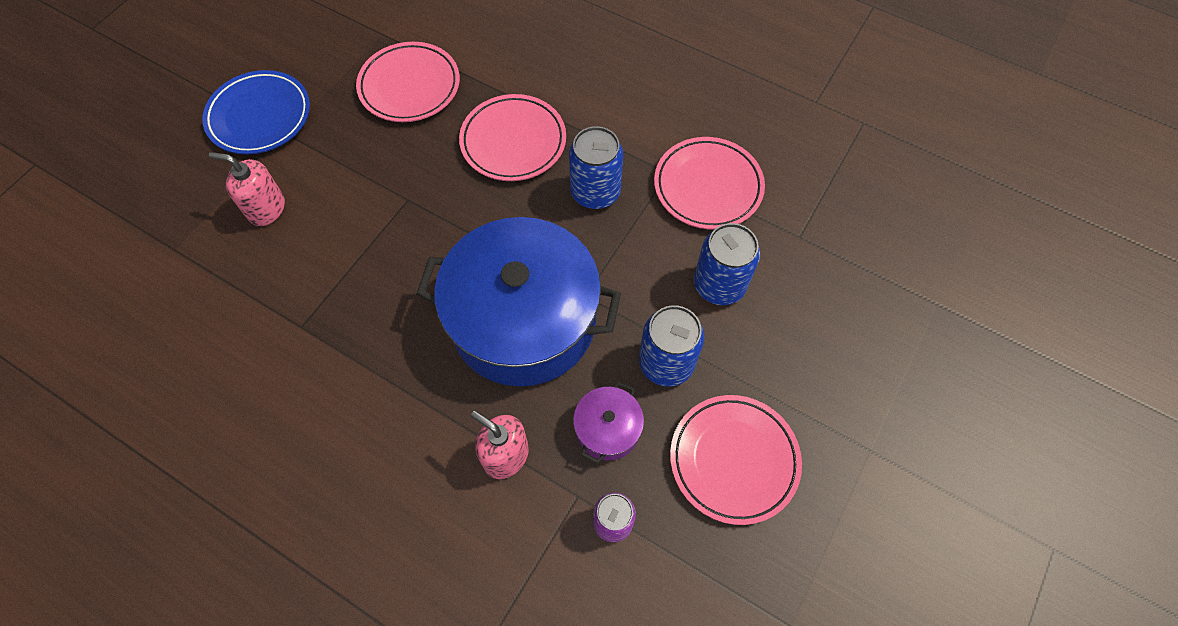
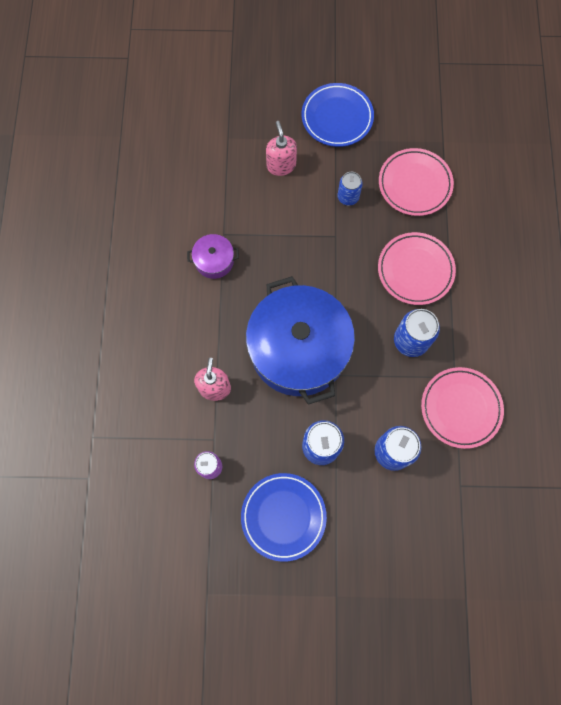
camera: 60 degrees right, 10 degrees up
(369, 159) = (348, 197): none -> blue can
(607, 429) = (261, 435): purple pot -> purple pot (214, 261)
(733, 460) = (283, 516): pink plate -> blue plate

